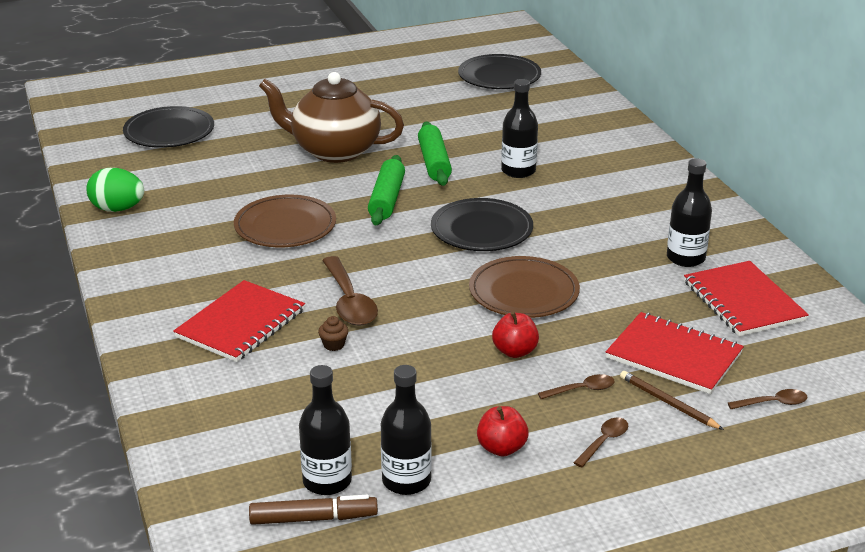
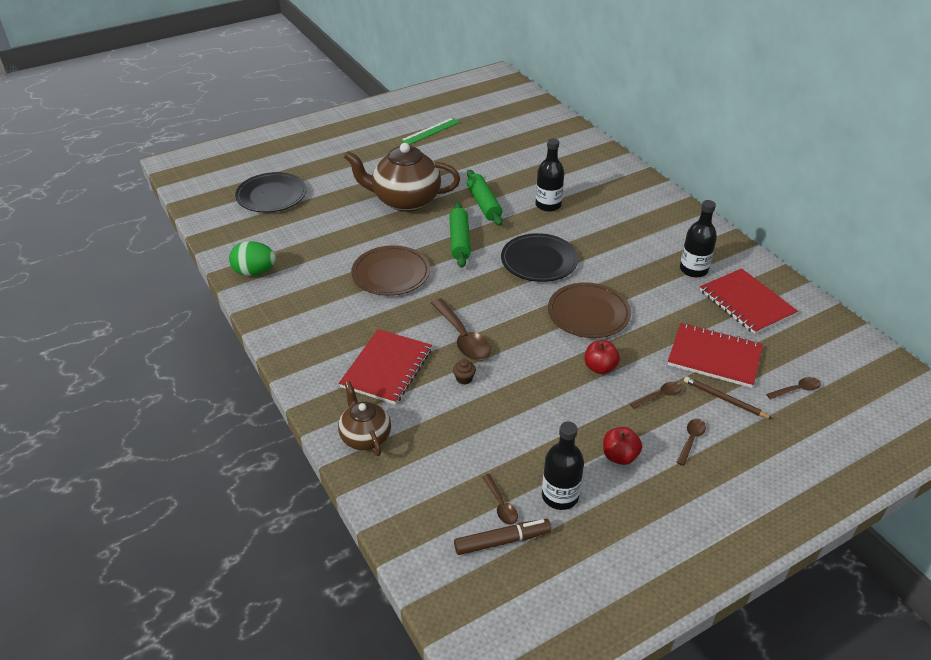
camera: 10 degrees left, 10 degrees up
(186, 391) = (365, 437): none -> brown teapot
(327, 481) = (501, 505): black bottle -> brown spoon
(396, 79) = (430, 131): none -> green ruler
(499, 76) = (506, 121): black plate -> none

